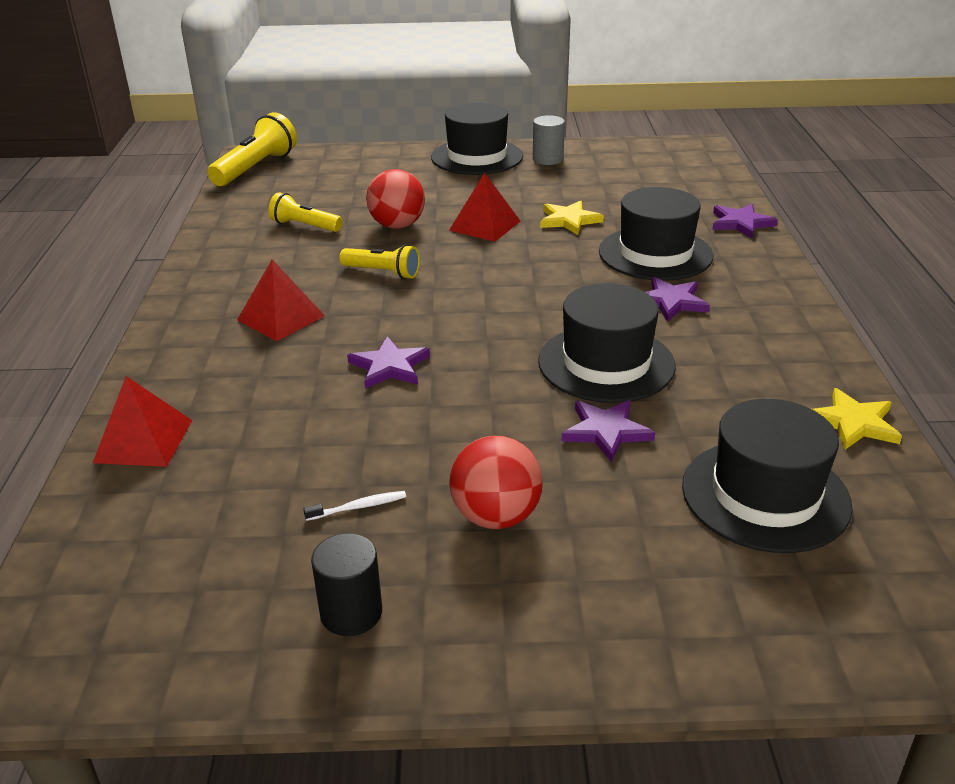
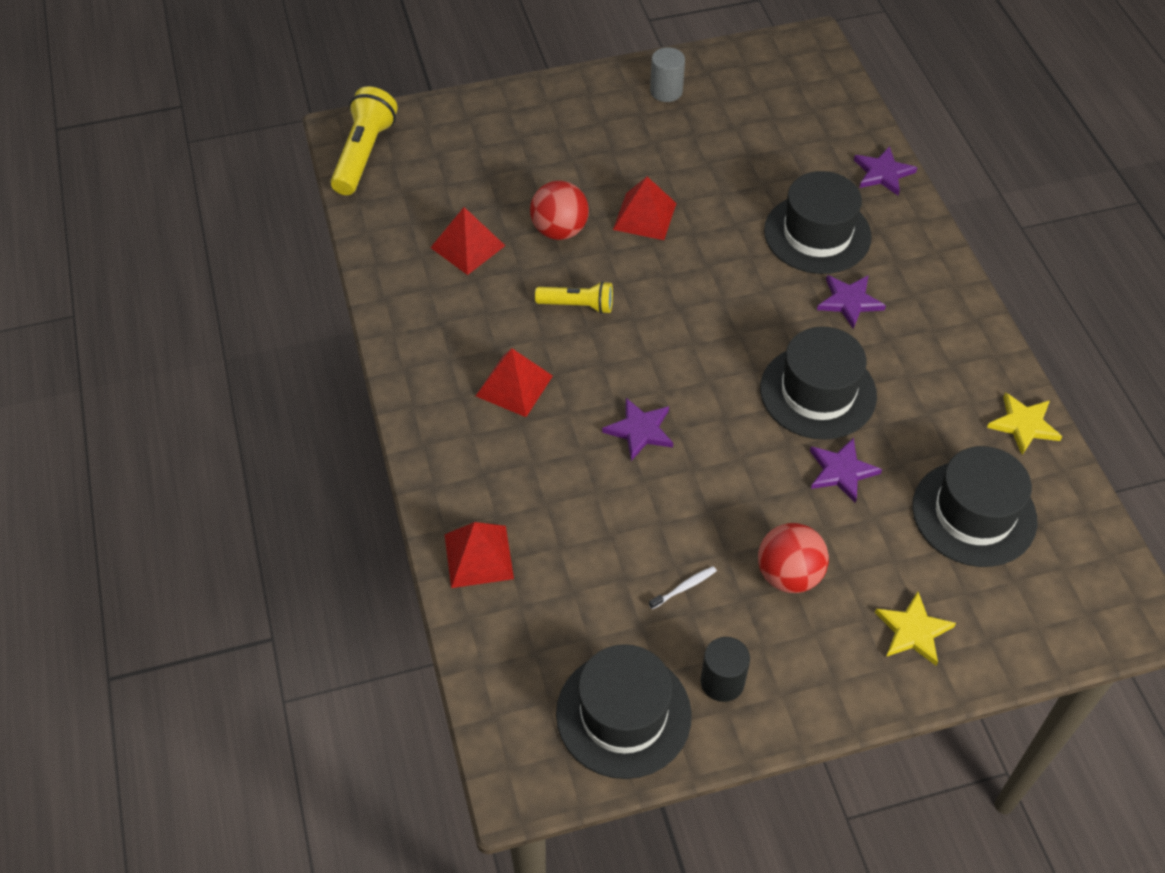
camera: 15 degrees left, 20 degrees up
(304, 226) = (467, 246): yellow flashlight -> red pyramid
(477, 157) = (591, 97): black hat -> black hat (623, 714)
(569, 220) = (722, 194): yellow star -> yellow star (913, 631)

